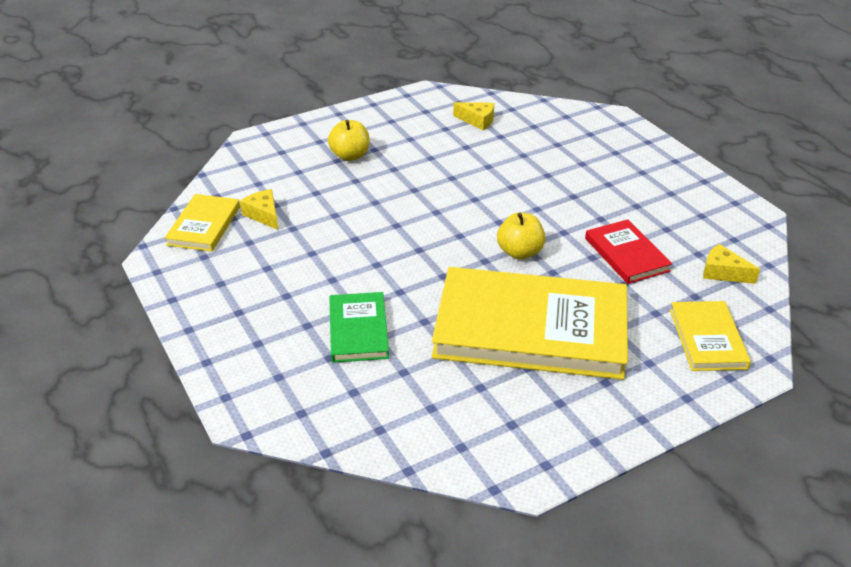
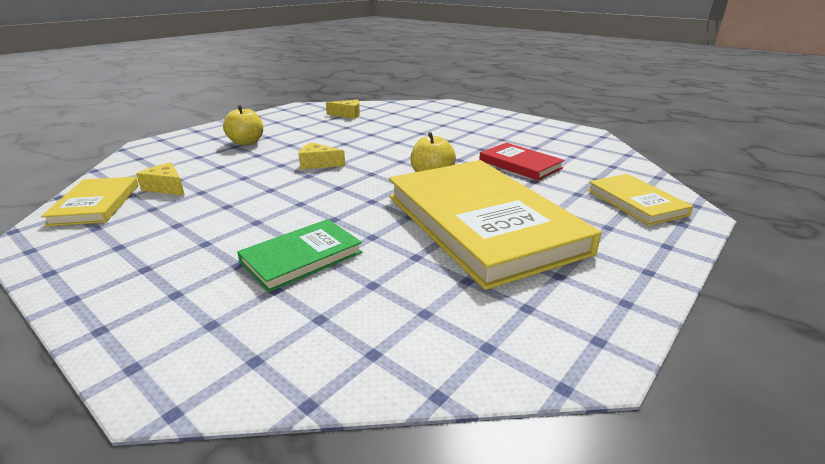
camera: 20 degrees left, 10 degrees down
(358, 330) = (301, 257): green book -> green book turned 75 degrees clockwise
(531, 329) = (481, 223): yellow book -> yellow book turned 75 degrees clockwise
(723, 272) = (601, 163): yellow cheese -> yellow cheese (318, 164)

